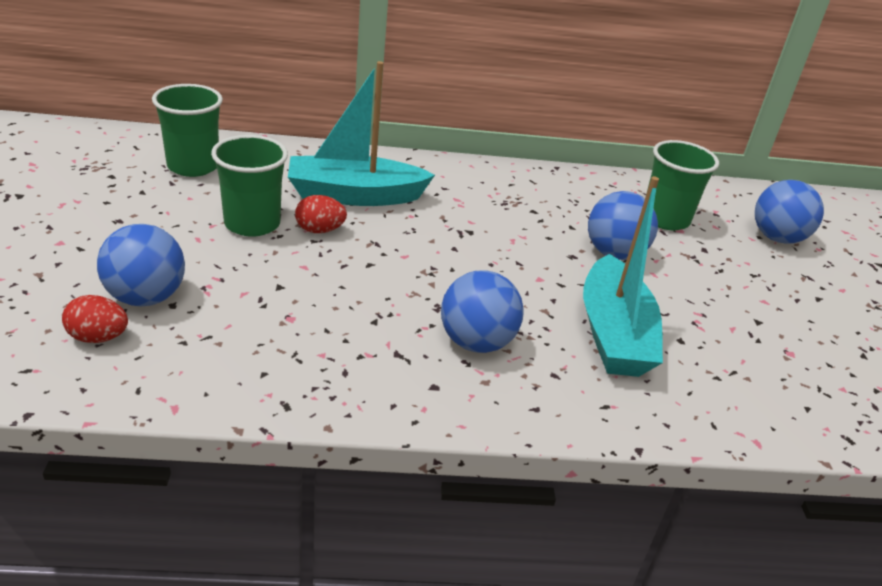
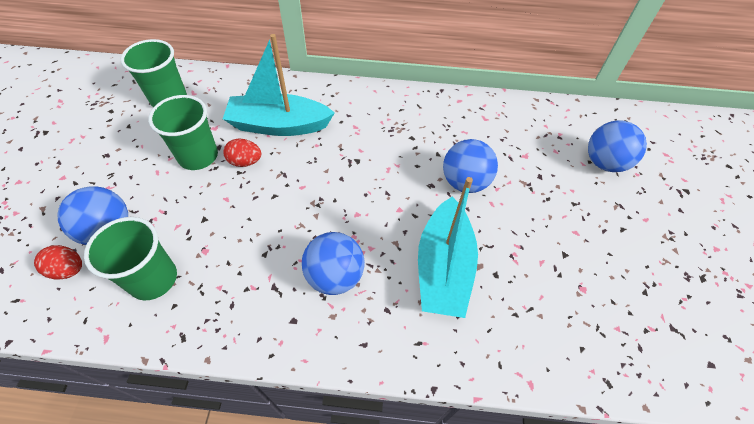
camera: 10 degrees right, 20 degrees up
(665, 219) = (515, 144): green cup -> green cup (153, 279)

